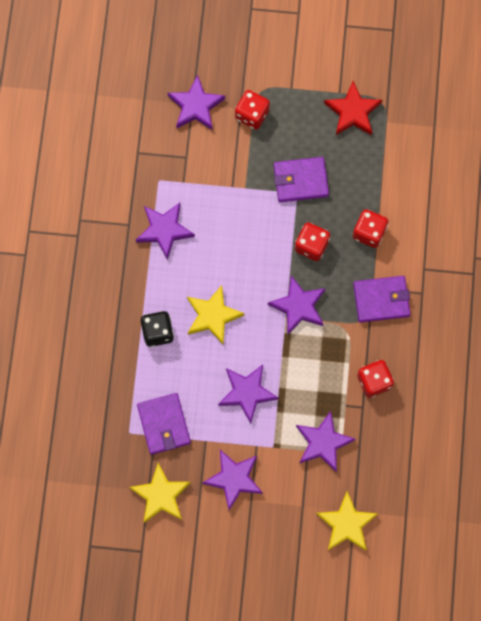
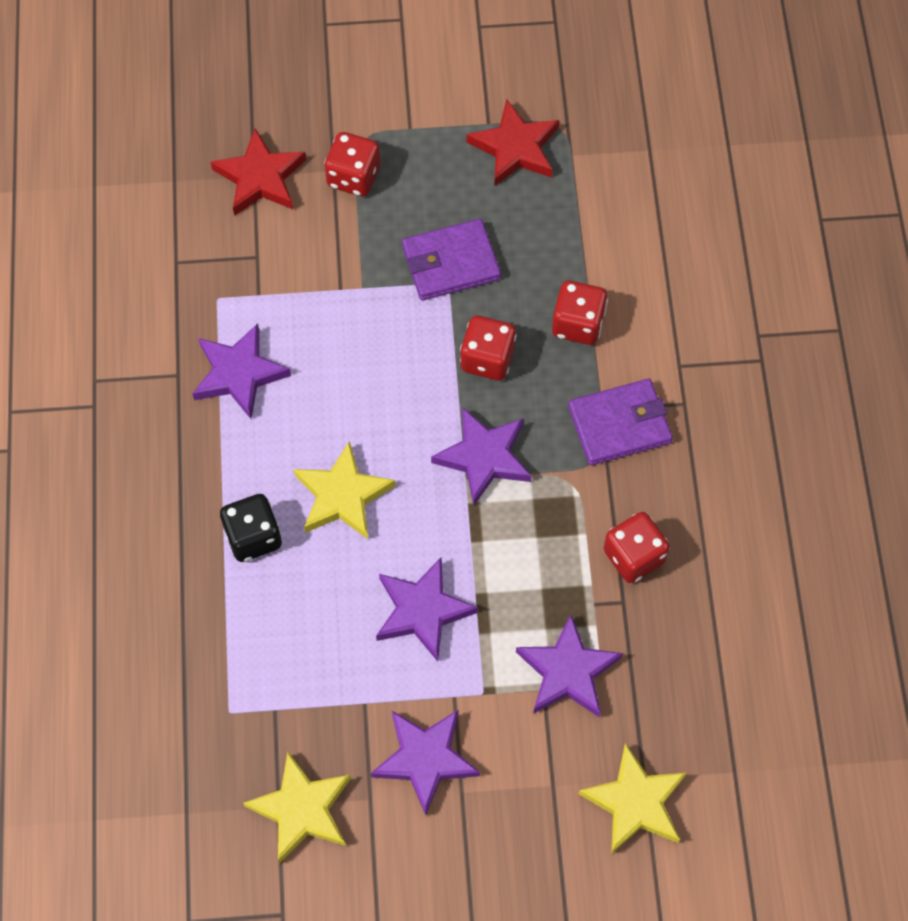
camera: 10 degrees left, 10 degrees down
(164, 424) = (288, 687): purple wallet -> none
(196, 106) = (260, 178): purple star -> red star

